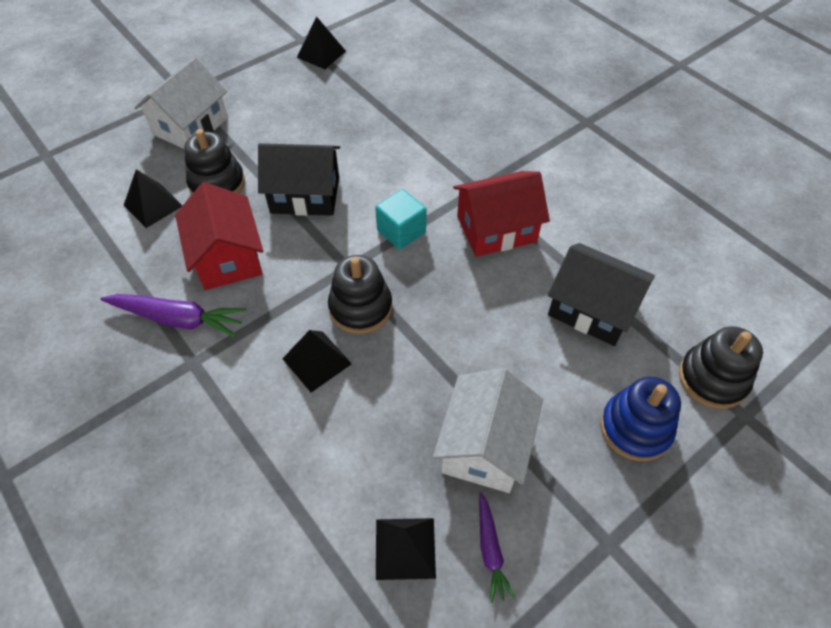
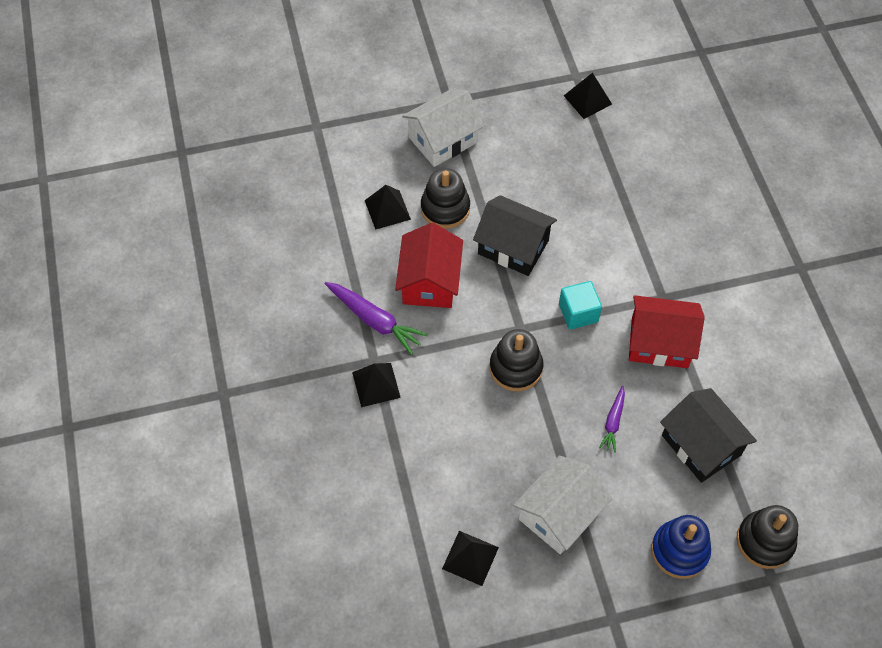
camera: 25 degrees right, 5 degrees up
(317, 361) = (464, 397): black pyramid -> black pyramid (376, 384)
(490, 550) = (527, 585): purple carrot -> purple carrot (613, 422)

